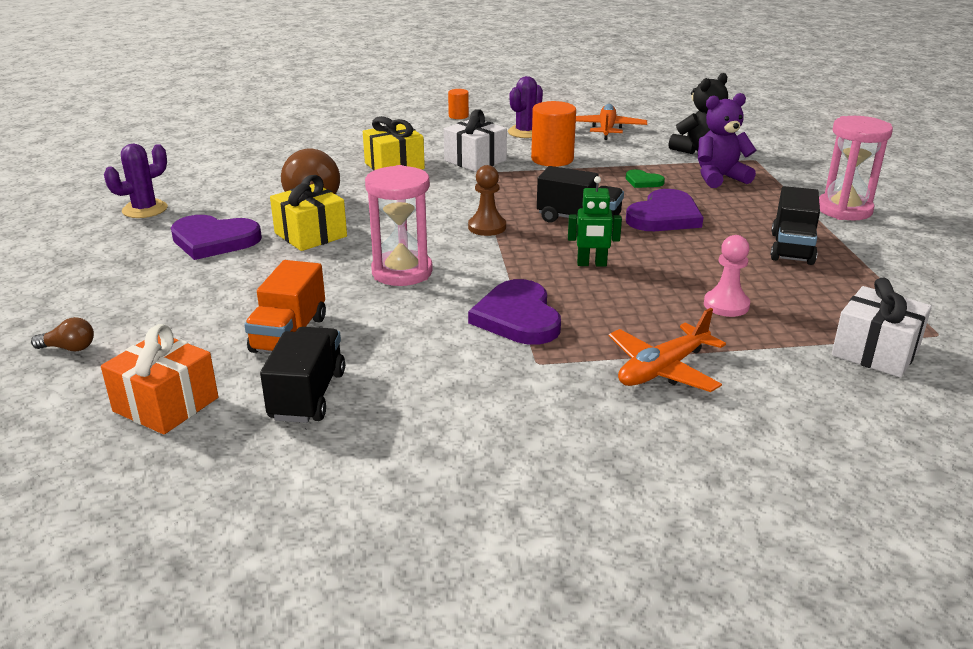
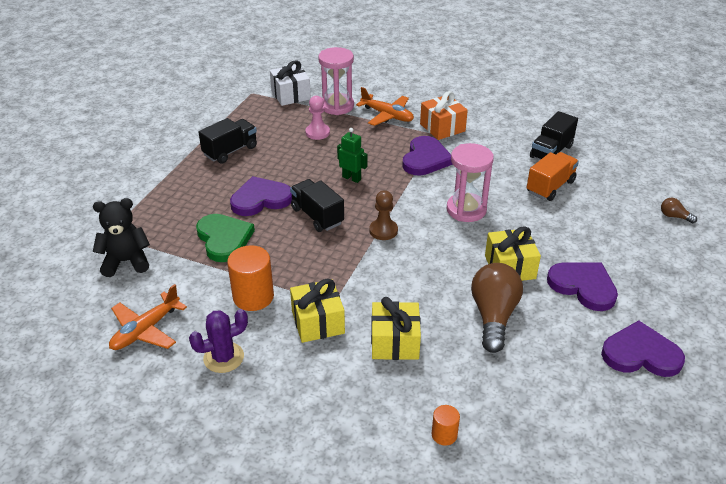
camera: 150 degrees left, 10 degrees up
(145, 209) = (640, 354): purple cactus -> purple heart
(166, 404) = (618, 167): orange gift -> orange gift (442, 127)
(458, 116) = (252, 431): orange cylinder -> orange cylinder (444, 435)
(475, 160) = (318, 322): white gift -> yellow gift
(643, 181) = (224, 239): green heart -> green heart, size x1.97
(663, 369) = (387, 115): orange plane -> orange plane turned 45 degrees clockwise
(719, 178) = (168, 222): purple teddy bear -> none
(844, 210) = (149, 165): pink hourglass -> pink hourglass (337, 106)

